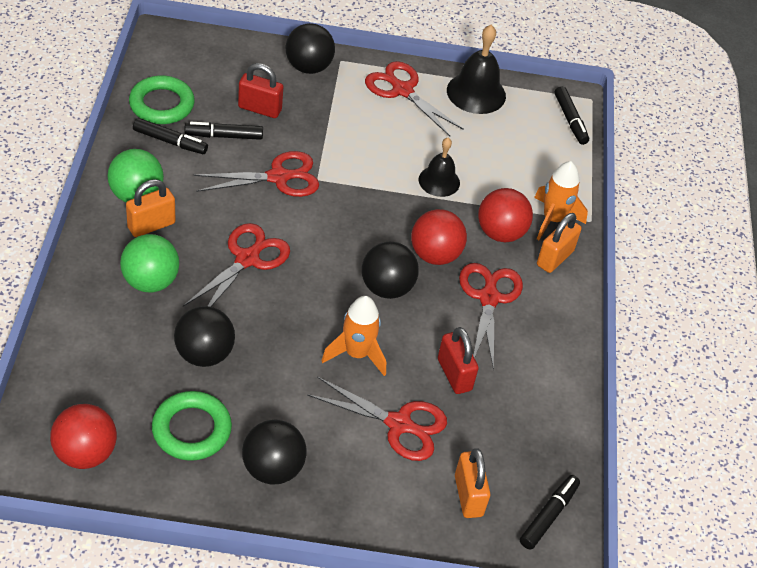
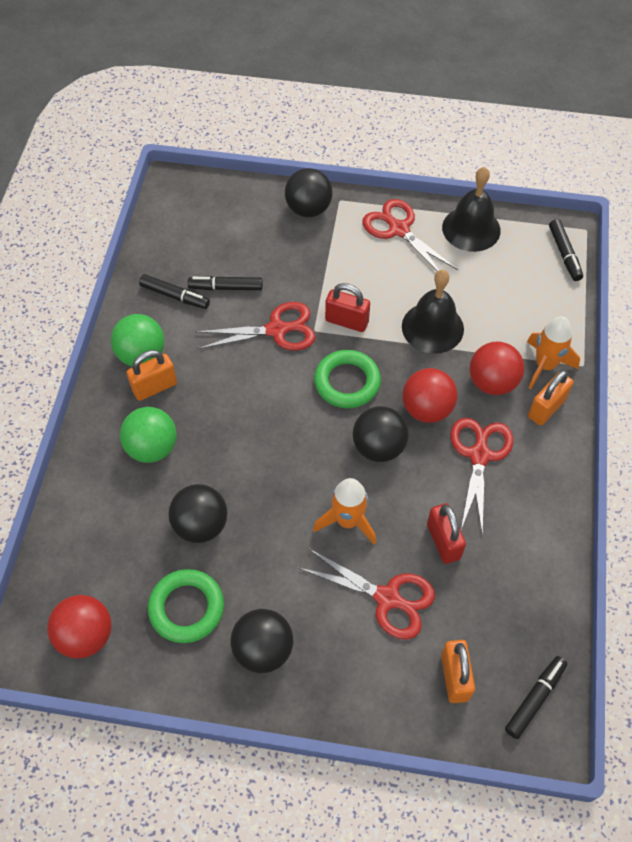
camera: 10 degrees right, 10 degrees up
(162, 104) = (168, 256): green ring -> green ring (347, 382)
(248, 258) = (245, 419): red scissors -> none
(260, 109) = (261, 256): red padlock -> red padlock (346, 321)
(439, 181) = (432, 327): black bell -> black bell, size x1.53

